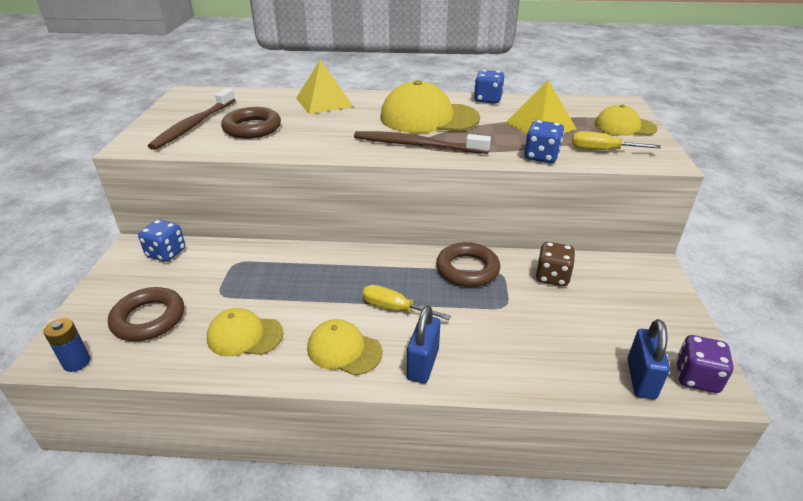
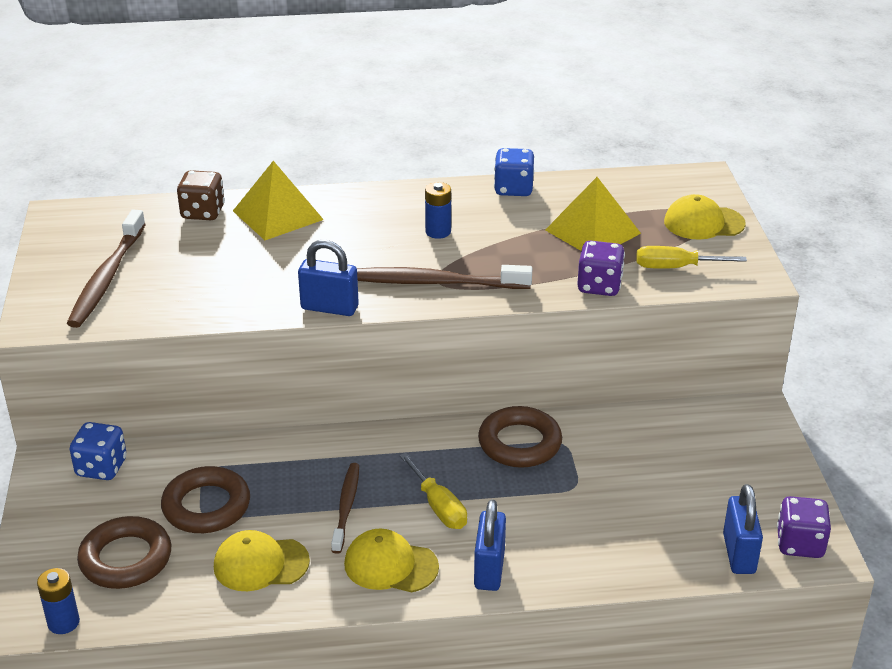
camera: 10 degrees left, 0 degrees up
(252, 128) = (194, 275): brown ring -> brown ring (206, 506)
(325, 300) = (346, 506): none -> brown toothbrush
(336, 153) = (329, 308): none -> blue padlock
(395, 308) = (438, 506): yellow screwdriver -> yellow screwdriver turned 135 degrees counterclockwise
(429, 118) = (438, 232): yellow cap -> blue battery
(541, 157) = (599, 286): blue dice -> purple dice
(552, 277) = (629, 441): brown dice -> brown dice (203, 212)

